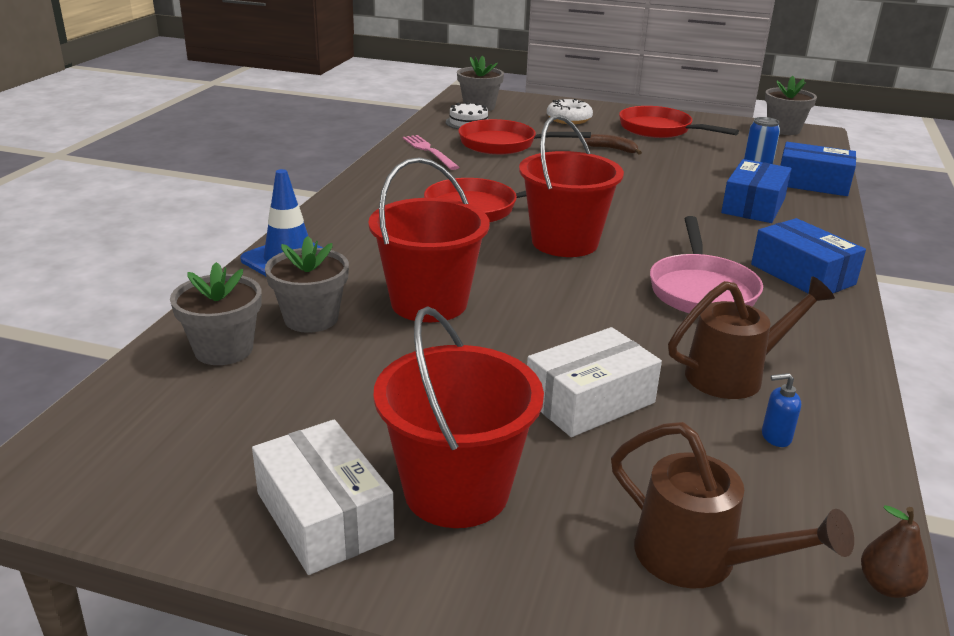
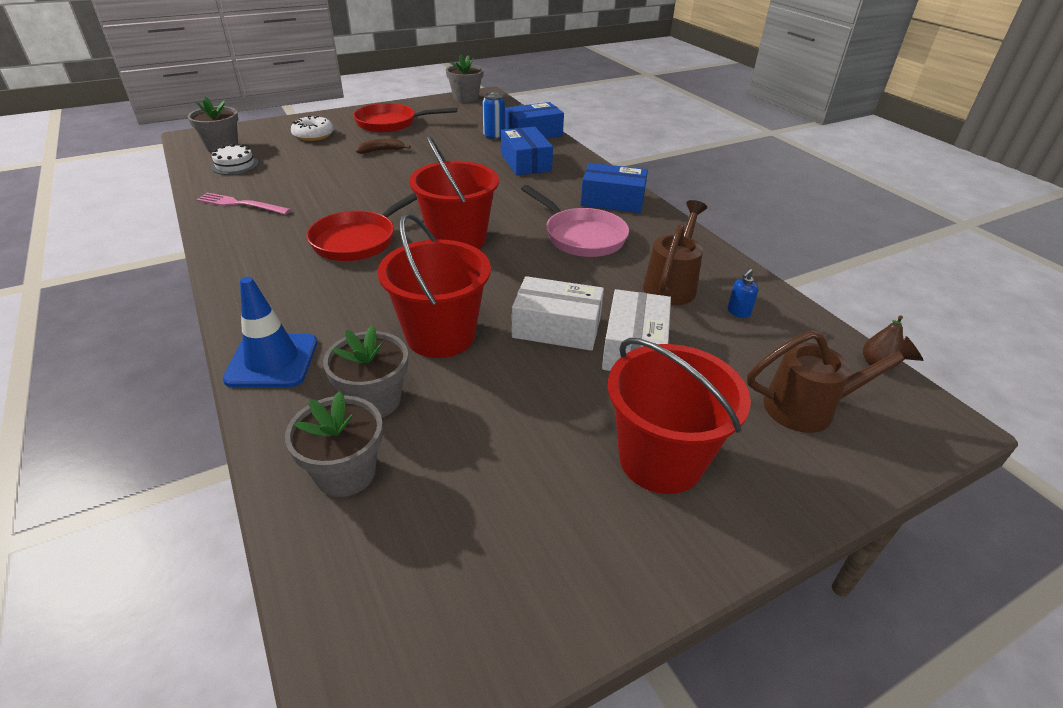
camera: 45 degrees left, 10 degrees up
(324, 516) = (622, 540): white box -> white box (557, 327)
(503, 144) = (294, 175): red pan -> none

